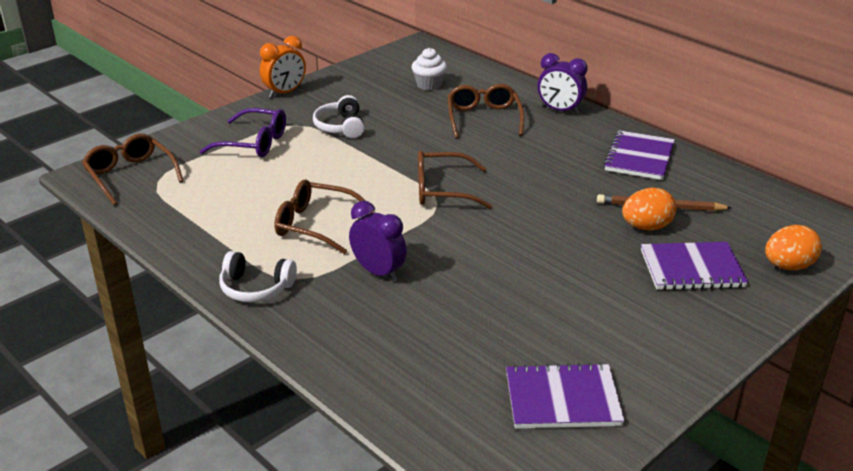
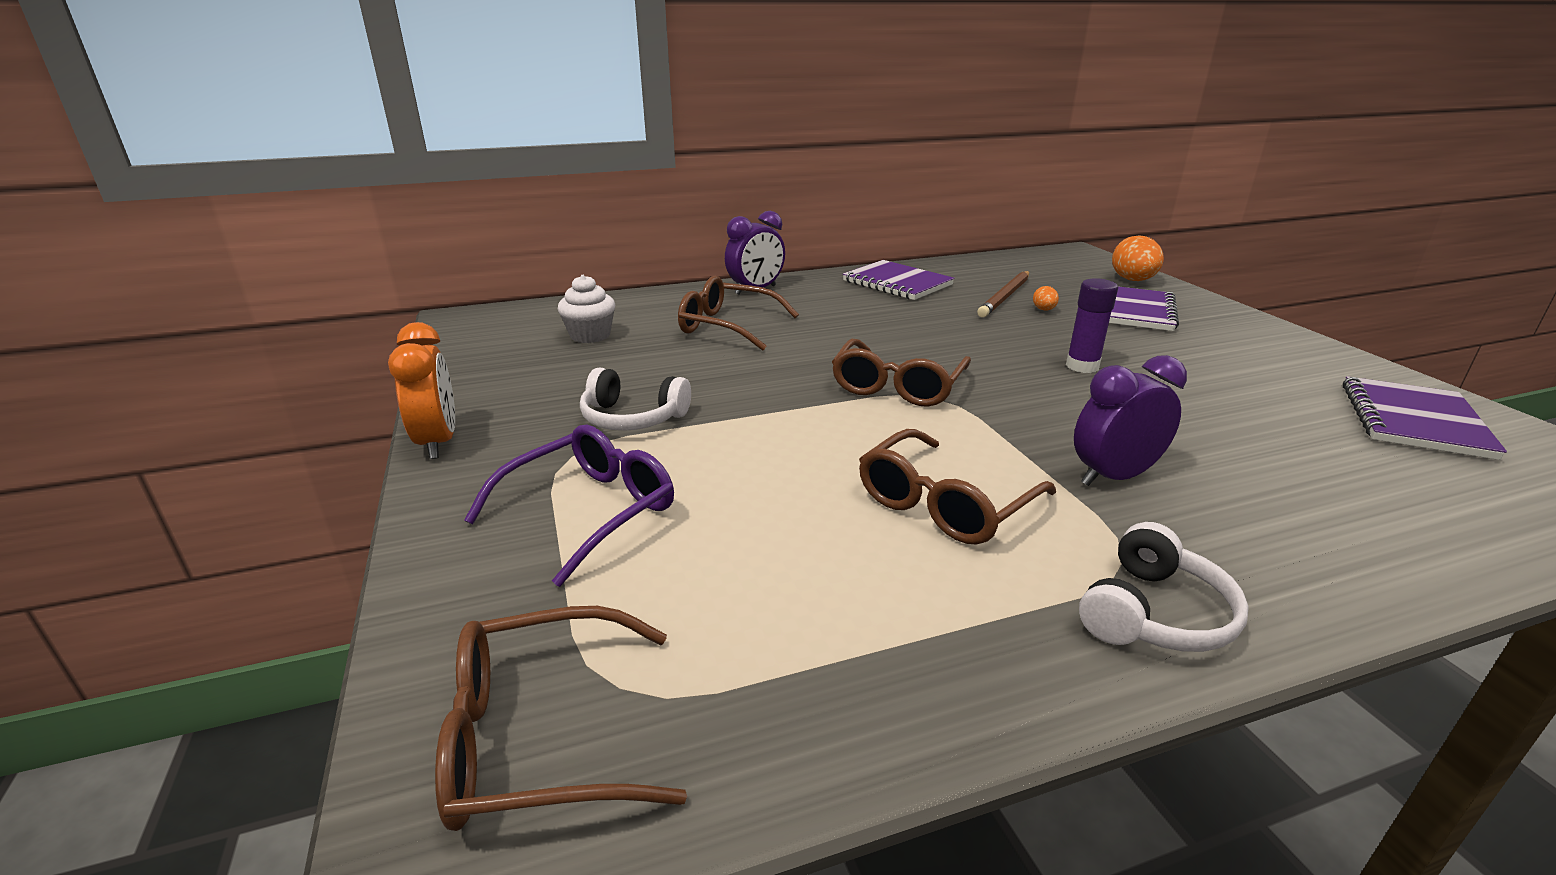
camera: 65 degrees left, 5 degrees down
(538, 252) = (1082, 366): none -> purple glue stick
(646, 227) = (1044, 310): orange egg -> orange egg, size x0.49

